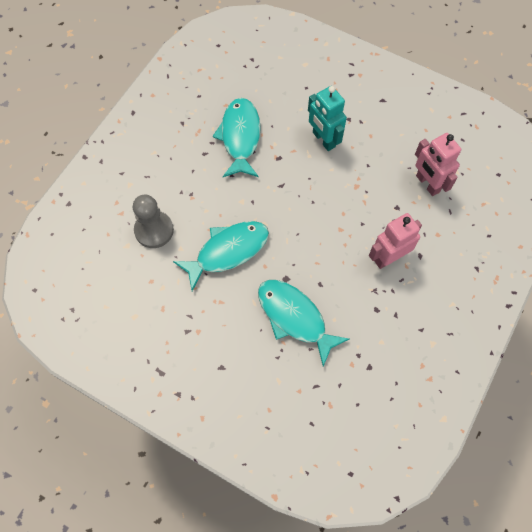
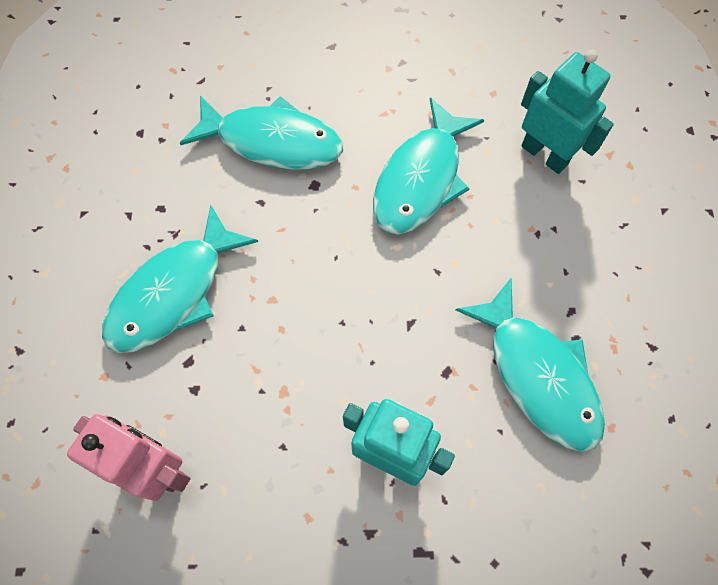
camera: 150 degrees right, 0 degrees up
(154, 230) = (544, 155): grey pawn -> turquoise robot
(388, 257) = (173, 293): pink robot -> turquoise fish

